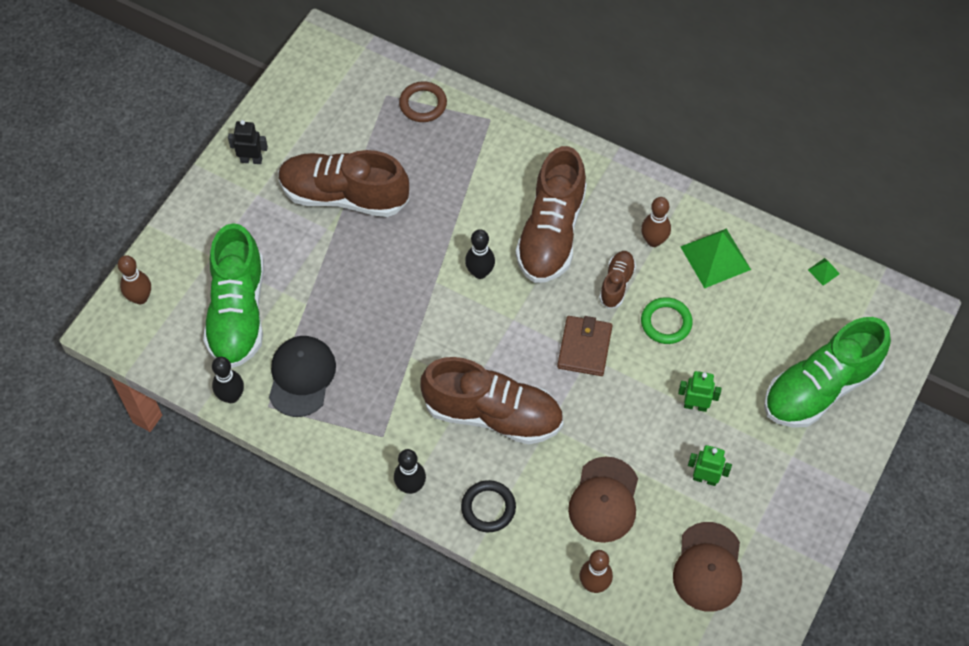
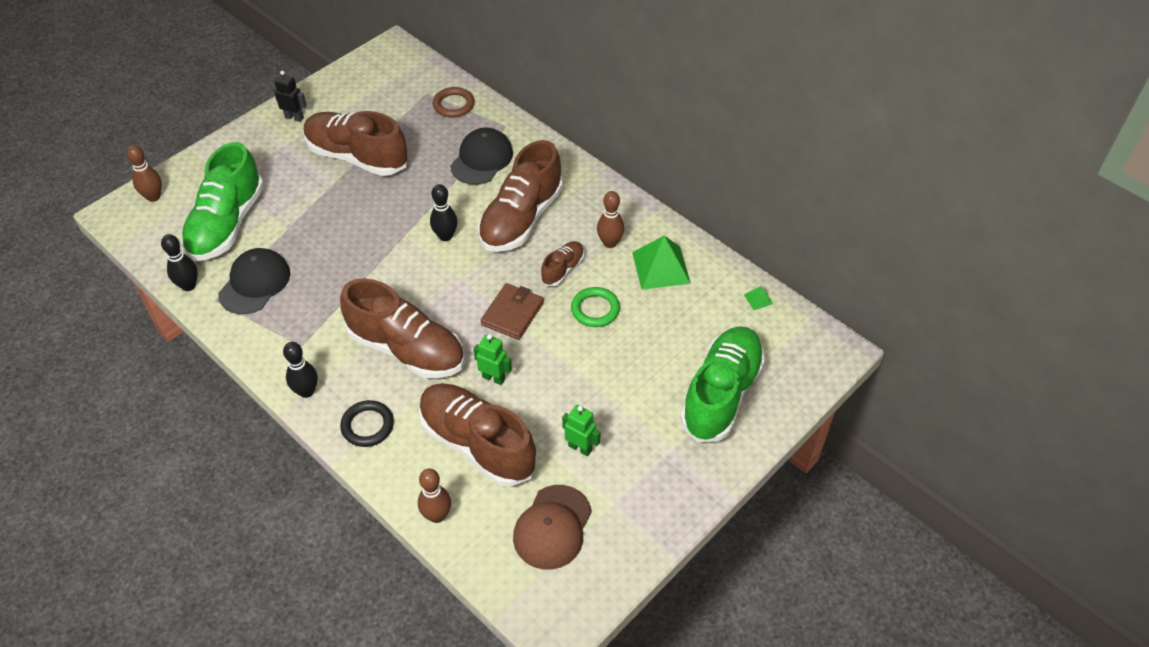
camera: 15 degrees right, 10 degrees down
(481, 168) = (481, 159): none -> black cap
(604, 500) = (477, 444): brown cap -> brown shoe
(695, 405) = (595, 383): green robot -> green robot (494, 378)
(820, 387) = (721, 394): green shoe -> green shoe turned 135 degrees clockwise

